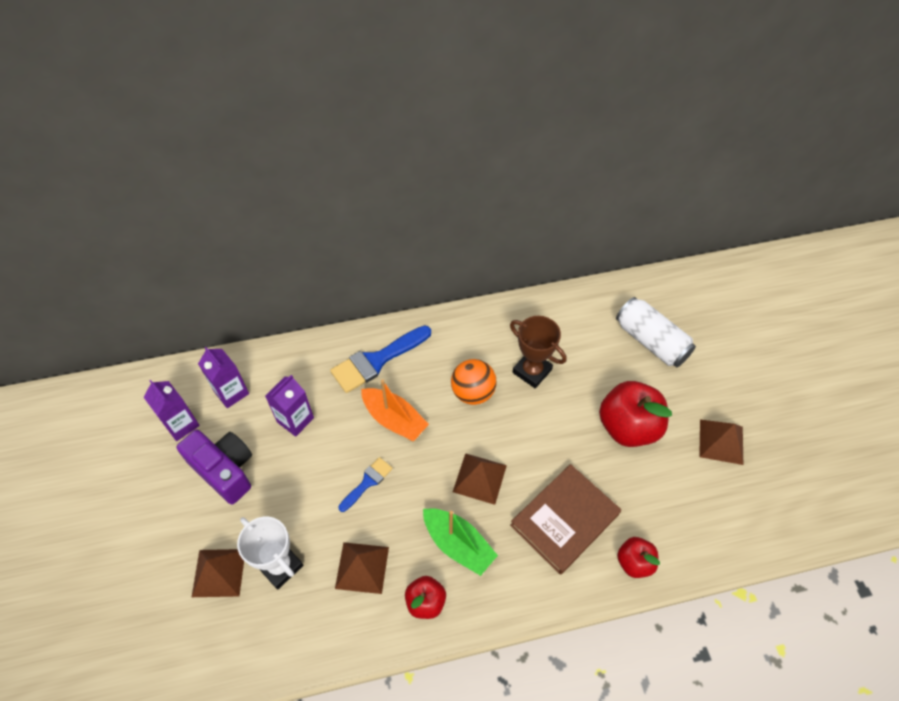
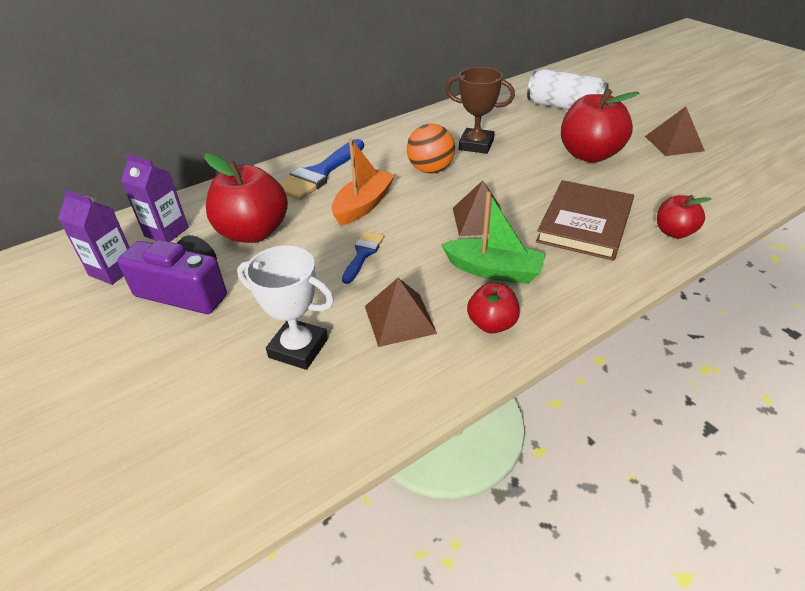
camera: 20 degrees left, 15 degrees down
(219, 572) = (220, 379): brown pyramid -> none
(295, 420) = (253, 232): purple carton -> red apple
(394, 420) = (363, 205): orange boat -> orange boat turned 75 degrees counterclockwise

